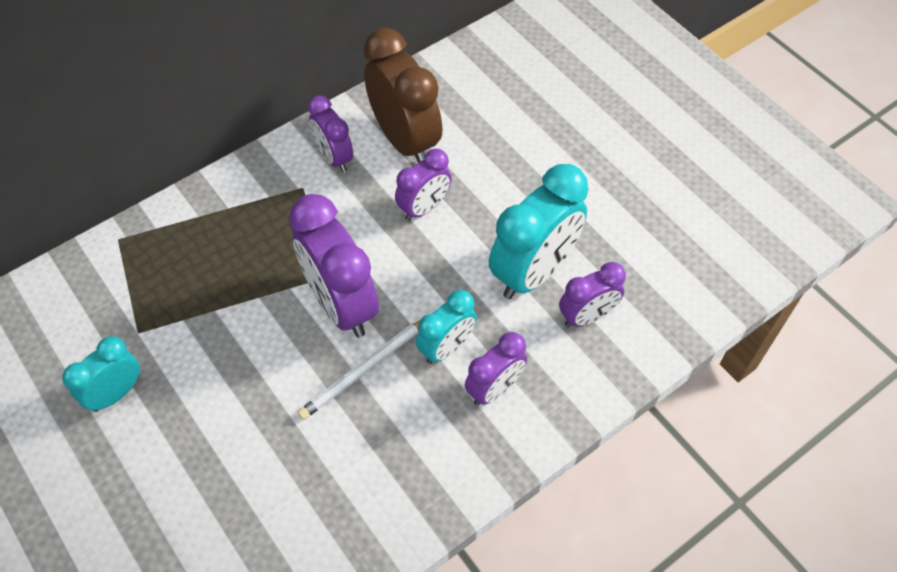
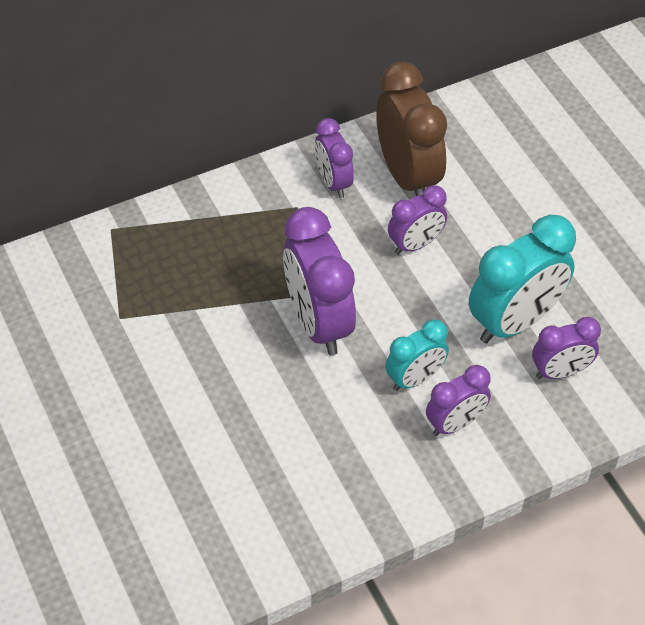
camera: 10 degrees right, 5 degrees down
(116, 393) = (92, 369): turquoise clock -> none
(364, 370) = (331, 386): white pencil -> none

